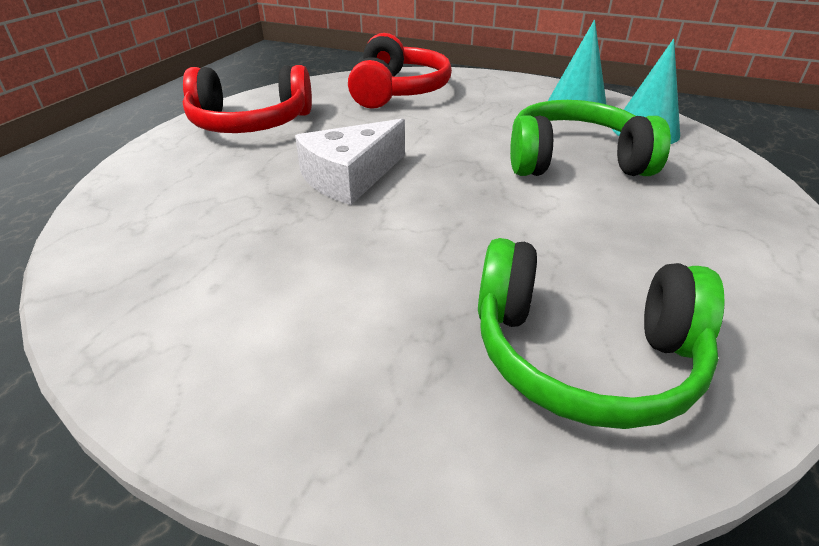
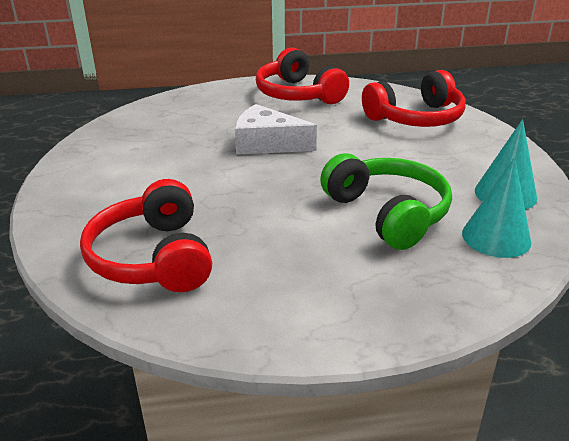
camera: 60 degrees right, 5 degrees down
(582, 355) = (153, 257): green headphones -> red headphones

